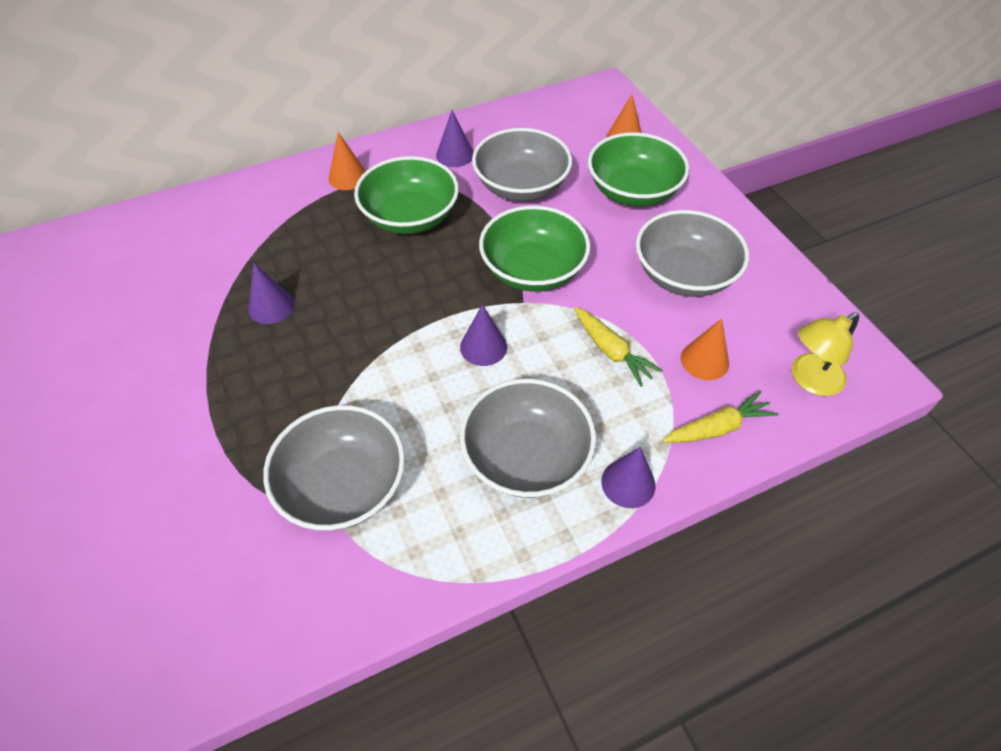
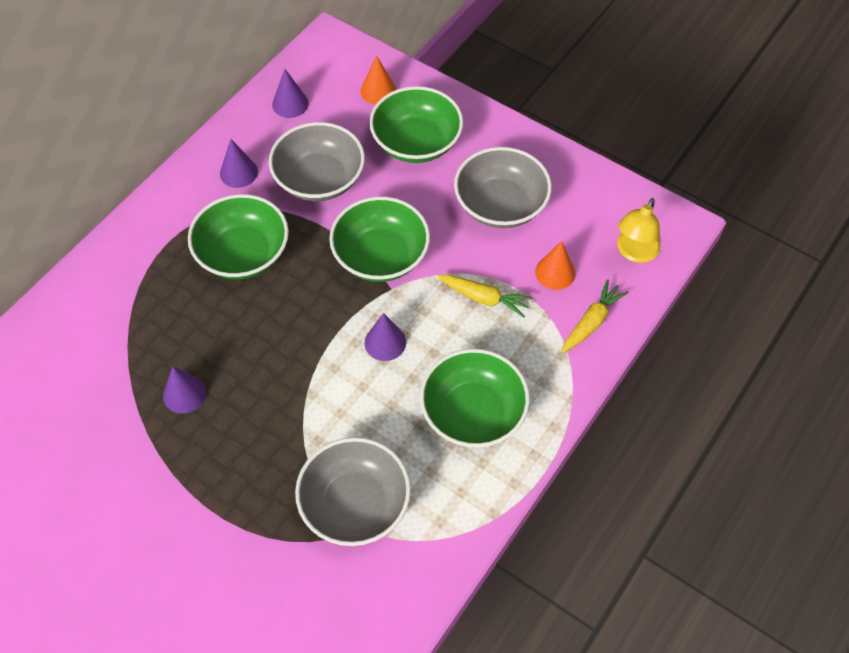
camera: 30 degrees left, 5 degrees up
(348, 177) = (156, 239): orange cone -> none
(526, 457) = (473, 413): grey bowl -> green bowl
(628, 483) = (554, 395): purple cone -> purple cone (290, 104)

